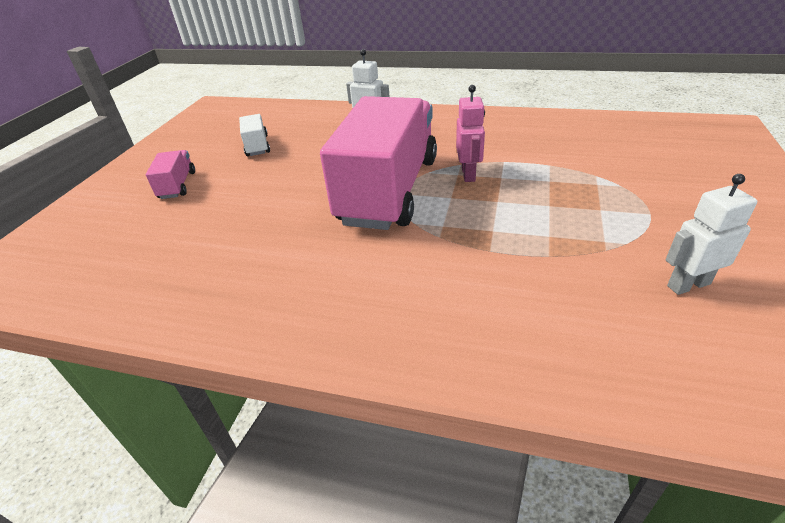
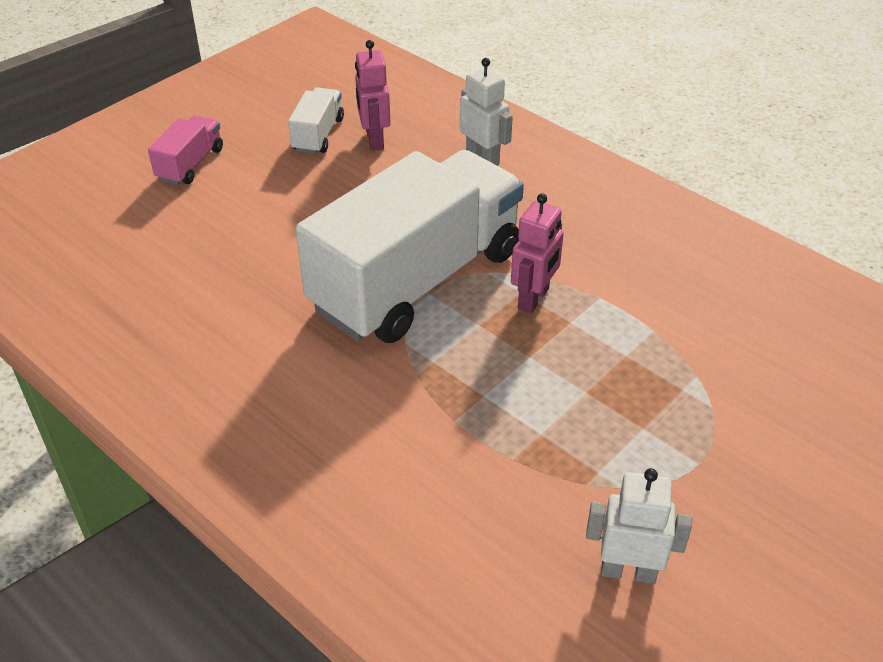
camera: 25 degrees right, 5 degrees up
(296, 138) = (374, 140): none -> pink robot
(389, 190) = (417, 280): pink truck -> white truck

